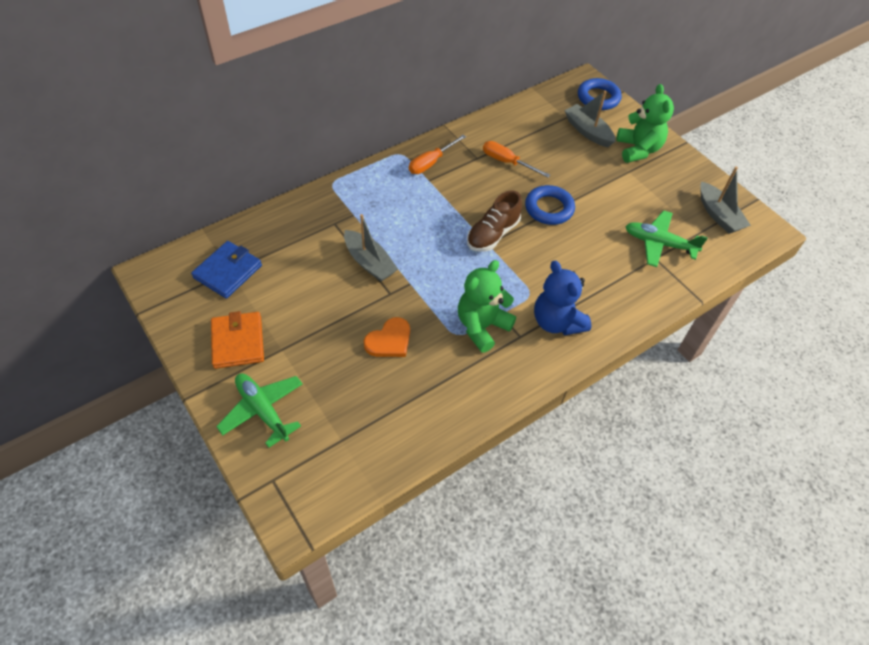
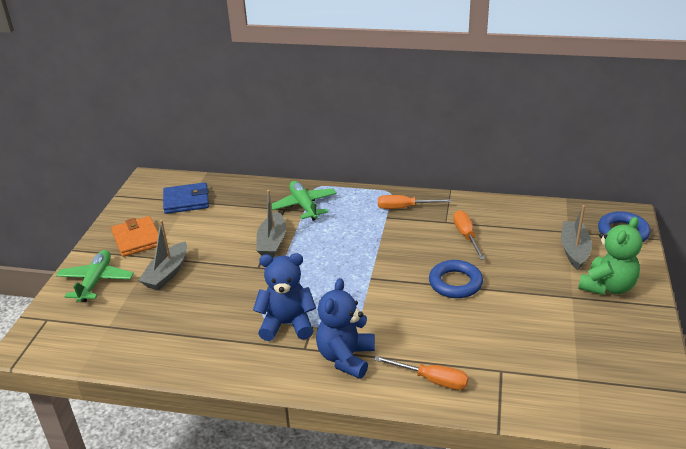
camera: 50 degrees right, 20 degrees down
(238, 342) = (137, 239): orange wallet -> orange wallet turned 60 degrees counterclockwise
(389, 340) = (216, 293): orange heart -> none
(482, 326) = (287, 324): green teddy bear -> blue teddy bear
(493, 234) = (383, 274): brown shoe -> none
(627, 296) = (432, 380): none -> orange screwdriver
(659, 243) = (521, 363): green plane -> green plane (304, 206)
(718, 215) = (621, 378): grey boat -> grey boat (167, 273)

